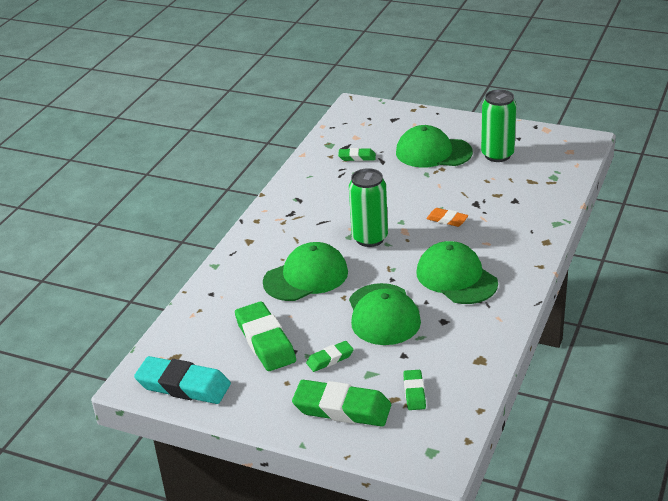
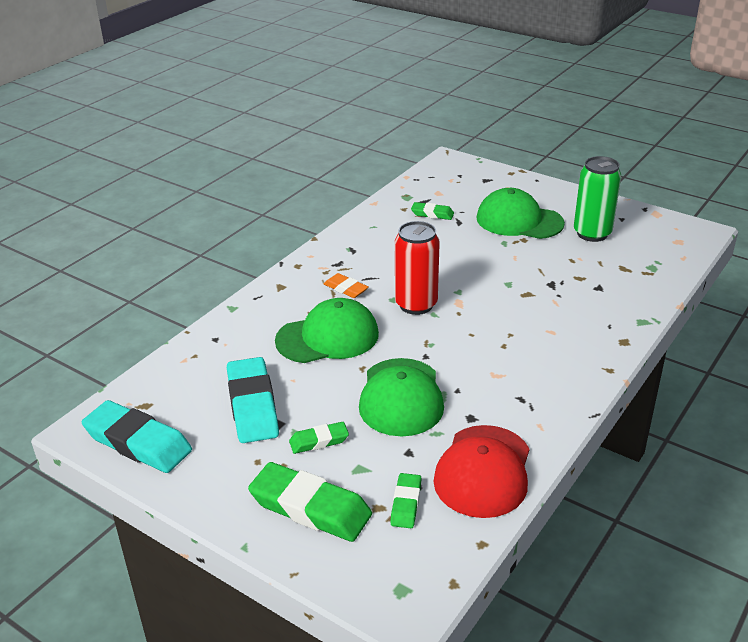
camera: 10 degrees right, 0 degrees up
(265, 341) = (252, 405): green eraser -> turquoise eraser
(370, 238) = (416, 304): green can -> red can
(447, 220) = (512, 297): orange eraser -> orange eraser (346, 289)
(456, 278) = (502, 367): green cap -> none
(465, 359) = (483, 471): none -> red cap

